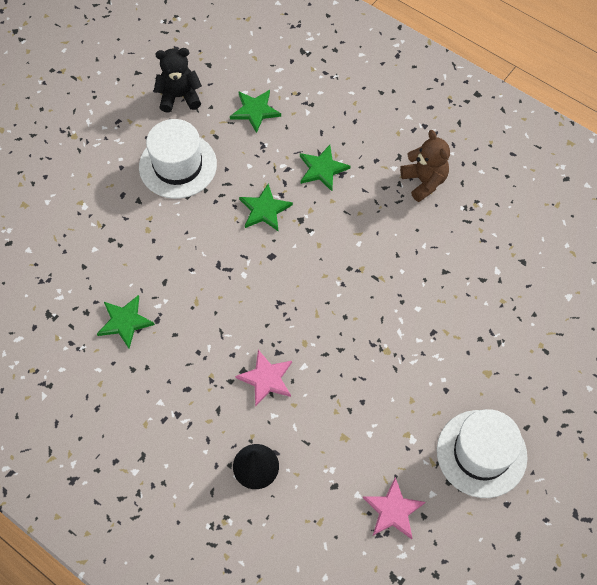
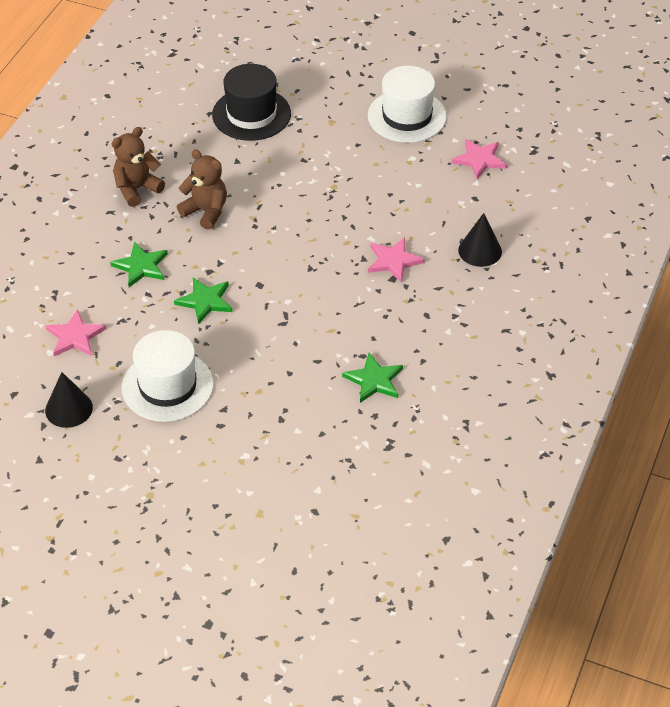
camera: 105 degrees left, 15 degrees down
(179, 97) = (69, 409): black teddy bear -> black cone
(255, 111) = (75, 336): green star -> pink star
(379, 231) = (206, 211): none -> brown teddy bear
(514, 299) = (251, 114): none -> black hat

